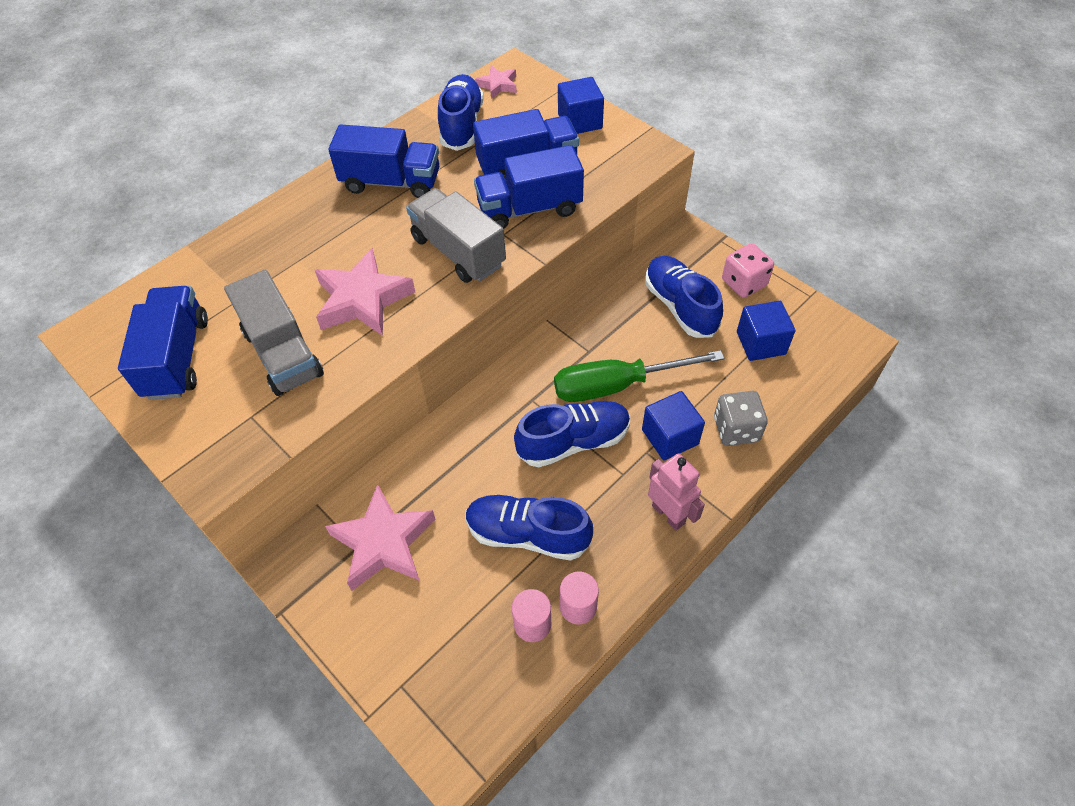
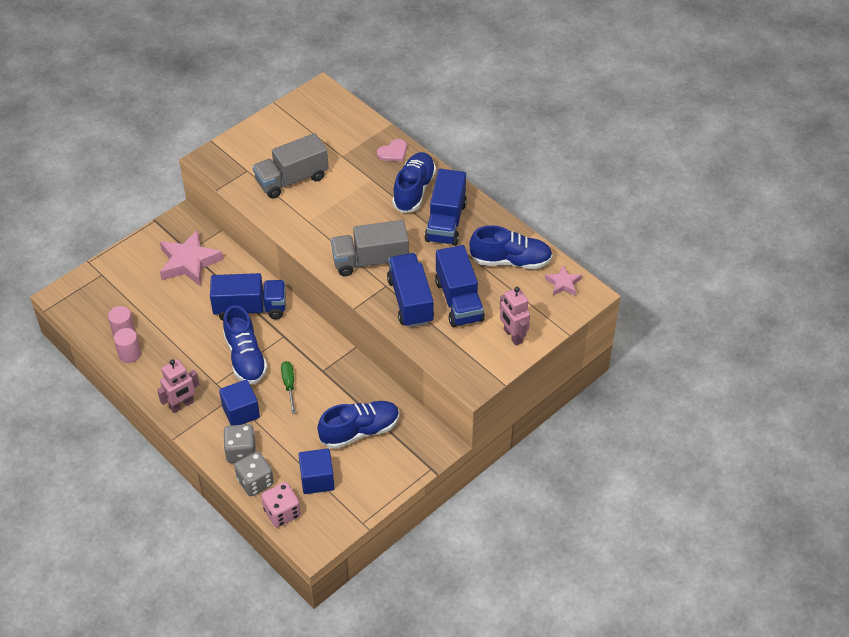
camera: 90 degrees right, 5 degrees down
(177, 357) = (296, 133): blue truck -> blue truck (250, 308)
(248, 240) = (393, 152): none -> pink heart
(363, 300) = (331, 213): pink star -> none
(458, 252) = (370, 261): grey truck -> grey truck turned 150 degrees counterclockwise
(527, 534) = (181, 331): blue shoe -> blue shoe (414, 190)
(580, 121) = (512, 336): blue cube -> pink robot
(617, 385) = (289, 385): green screwdriver -> green screwdriver, size x0.50
(744, 283) = (380, 478): pink dice -> pink dice (282, 513)
(780, 408) = (255, 482): none -> grey dice

